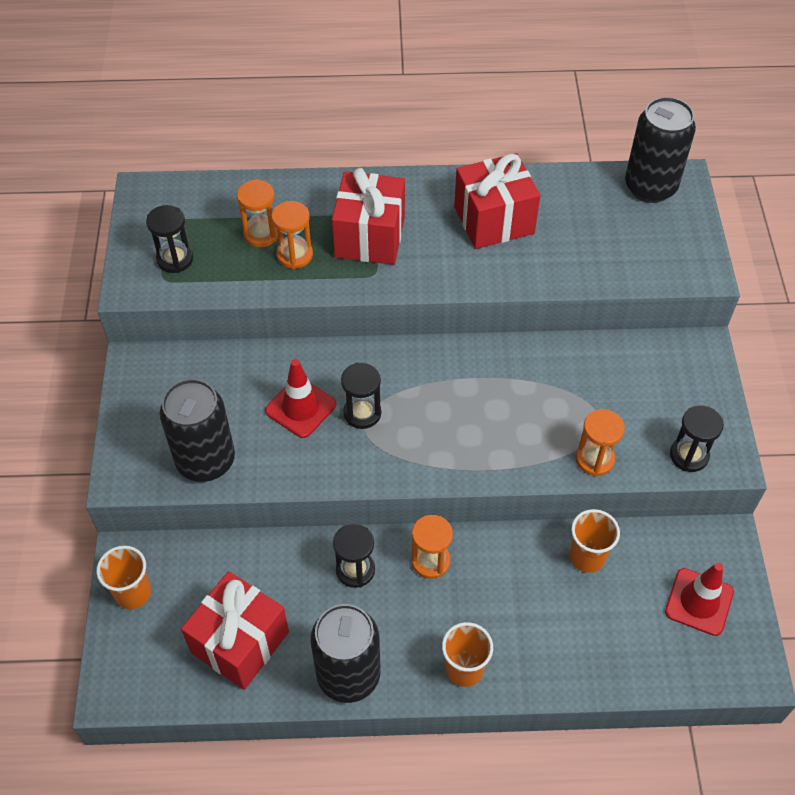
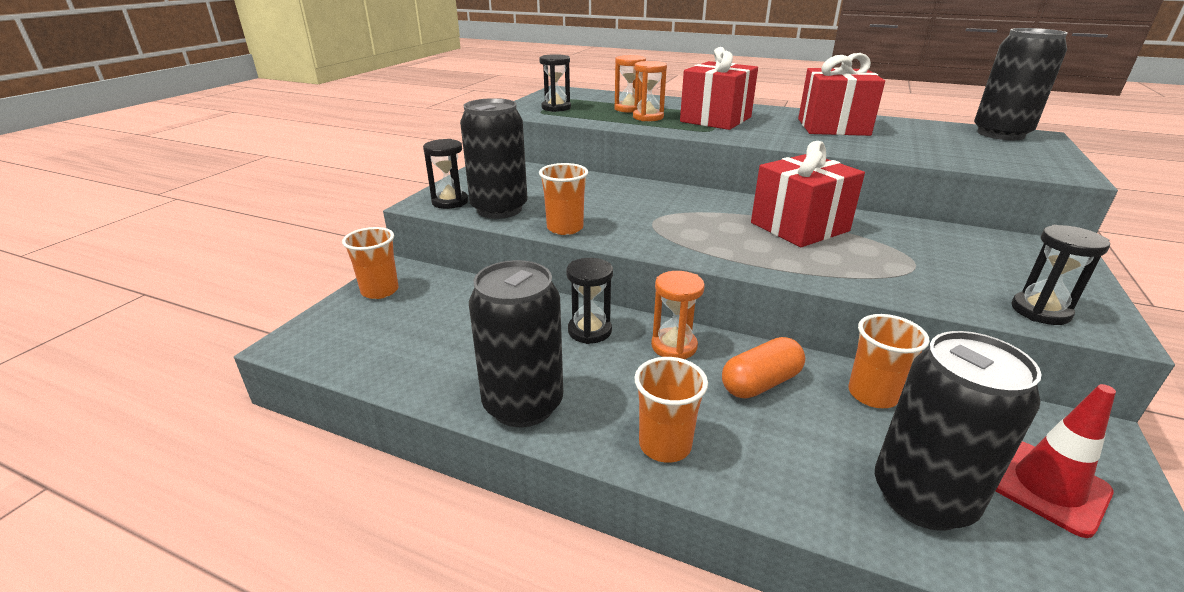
camera: 25 degrees right, 25 degrees down
(240, 642) = (437, 346): red gift -> red gift (799, 227)
(290, 472) = (565, 228): none -> orange cup
(300, 407) = (603, 202): red traffic cone -> none
(362, 413) = (656, 215): black hourglass -> black hourglass (450, 202)
(508, 577) = (760, 383): none -> orange capsule
(594, 459) = (904, 287): orange hourglass -> none
(630, 643) = (922, 497): none -> black can

